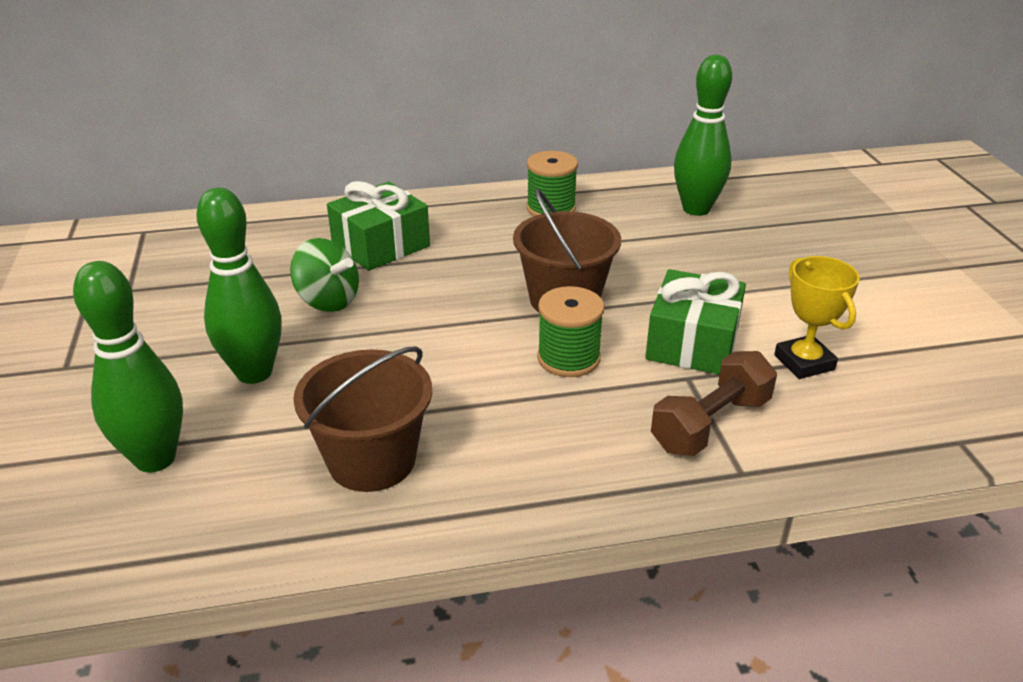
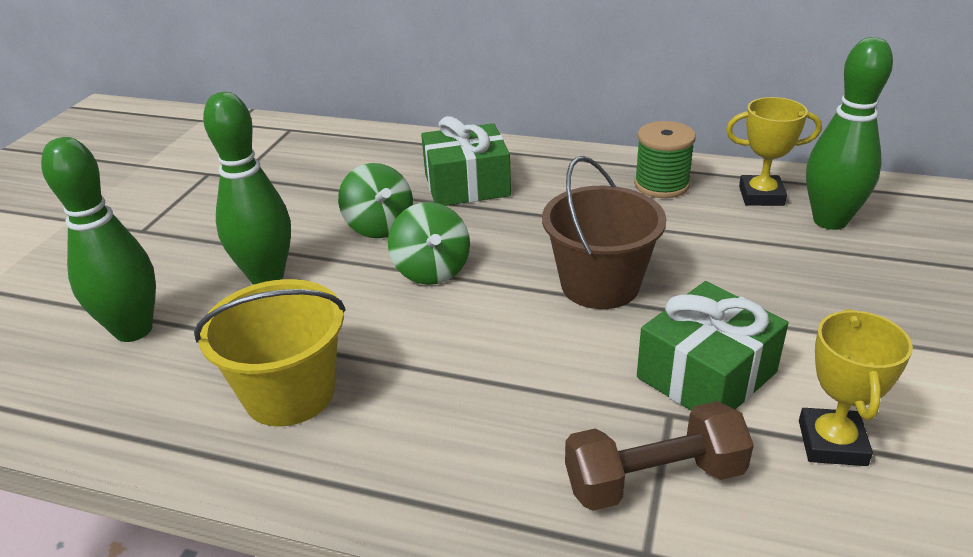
camera: 30 degrees right, 0 degrees up
(372, 460) = (289, 393): brown bucket -> yellow bucket
(412, 325) = (431, 270): none -> green spinning top
(568, 358) = (554, 350): green spool -> none
(634, 201) = (761, 196): none -> yellow trophy

